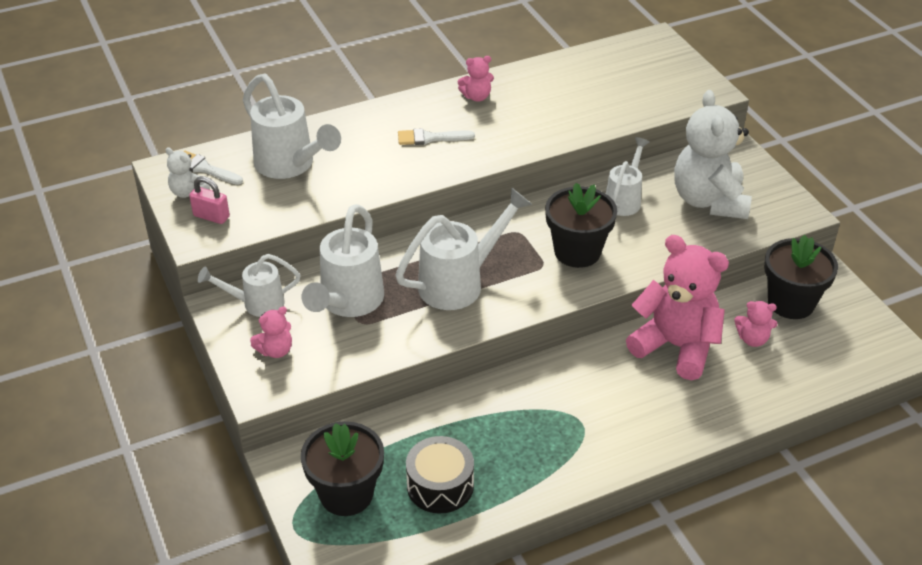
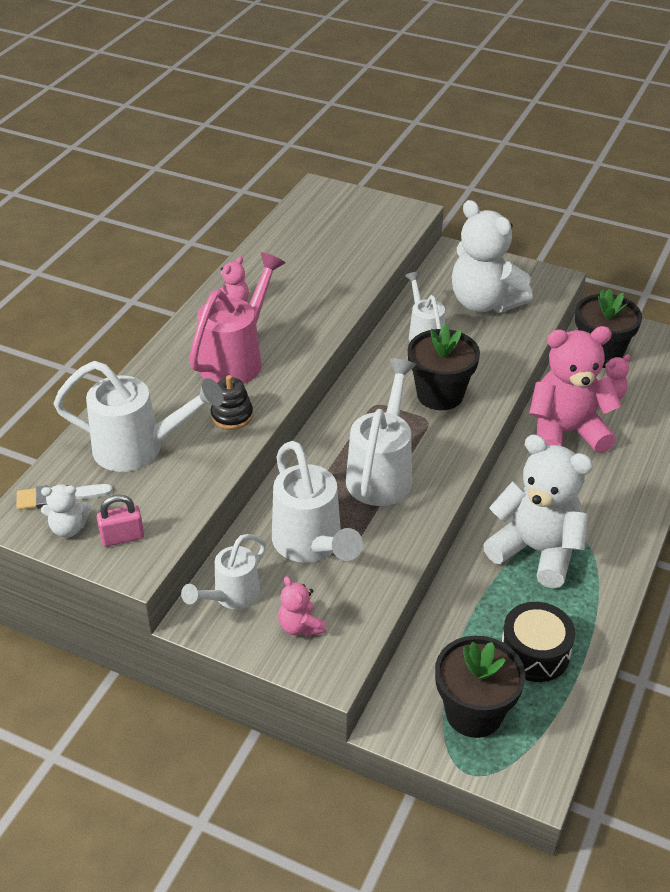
camera: 40 degrees left, 0 degrees up
(275, 350) = (300, 626): pink teddy bear -> pink teddy bear turned 135 degrees clockwise
(377, 176) = (232, 416): none -> black stacking toy
(430, 138) = (237, 358): white brush -> pink watering can
(534, 417) = (536, 551): none -> white teddy bear

